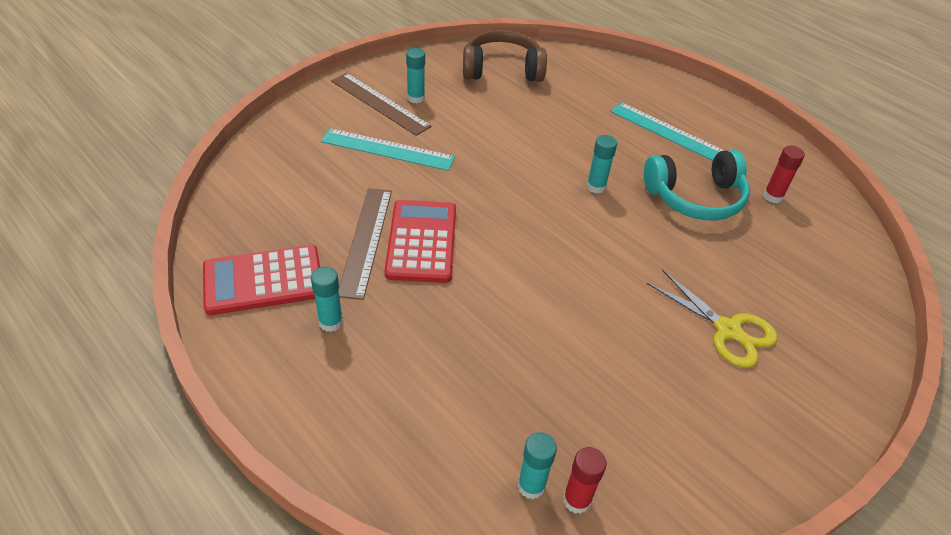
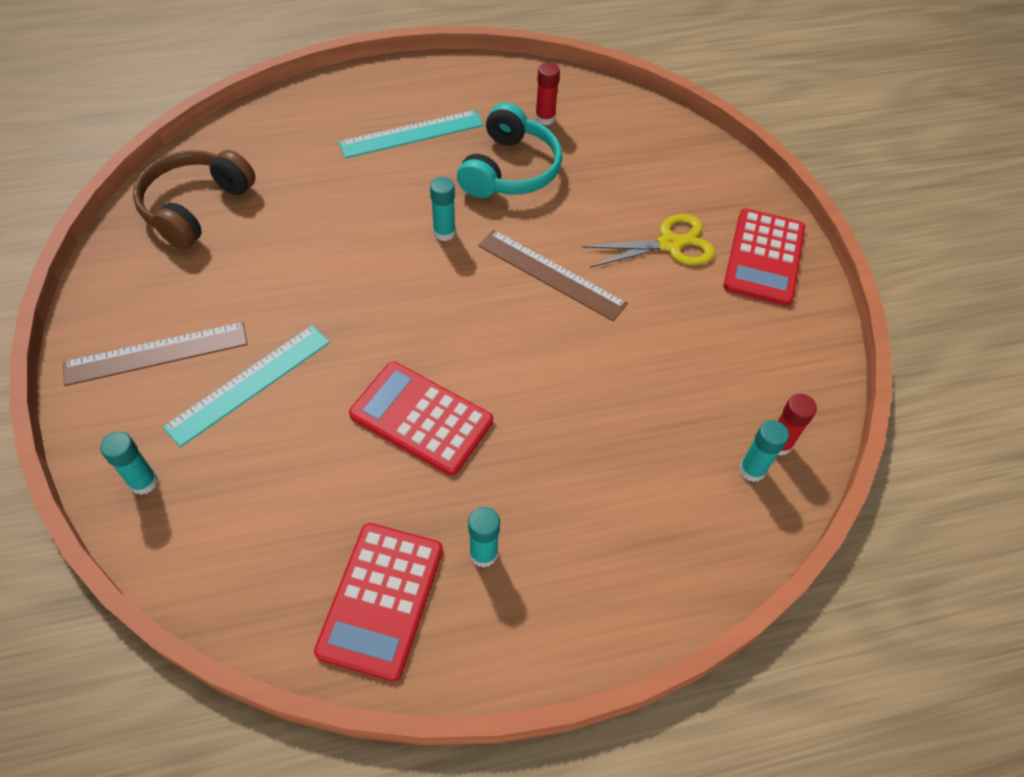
camera: 60 degrees left, 10 degrees up
(366, 240) = (385, 470): brown ruler -> brown ruler (551, 274)
(416, 98) = (177, 313): turquoise glue stick -> turquoise glue stick (144, 482)
(789, 412) = (764, 257): none -> red calculator

